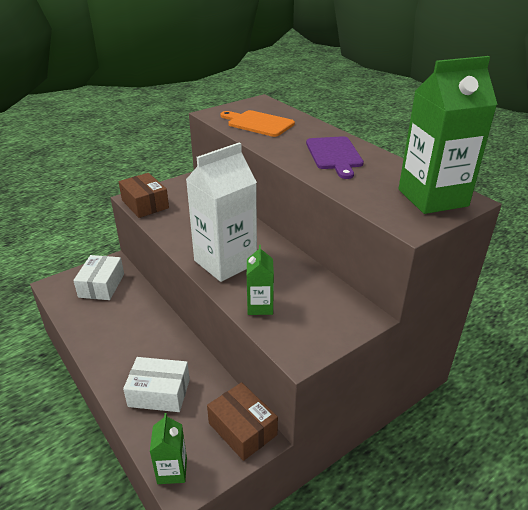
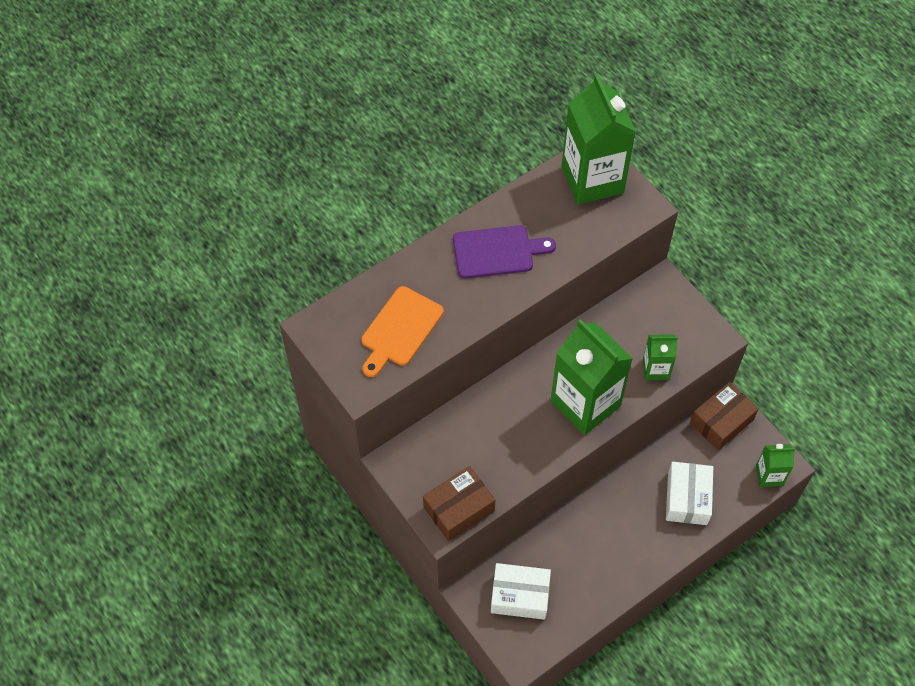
camera: 90 degrees left, 25 degrees up
(225, 262) = (585, 403): white carton -> green carton

